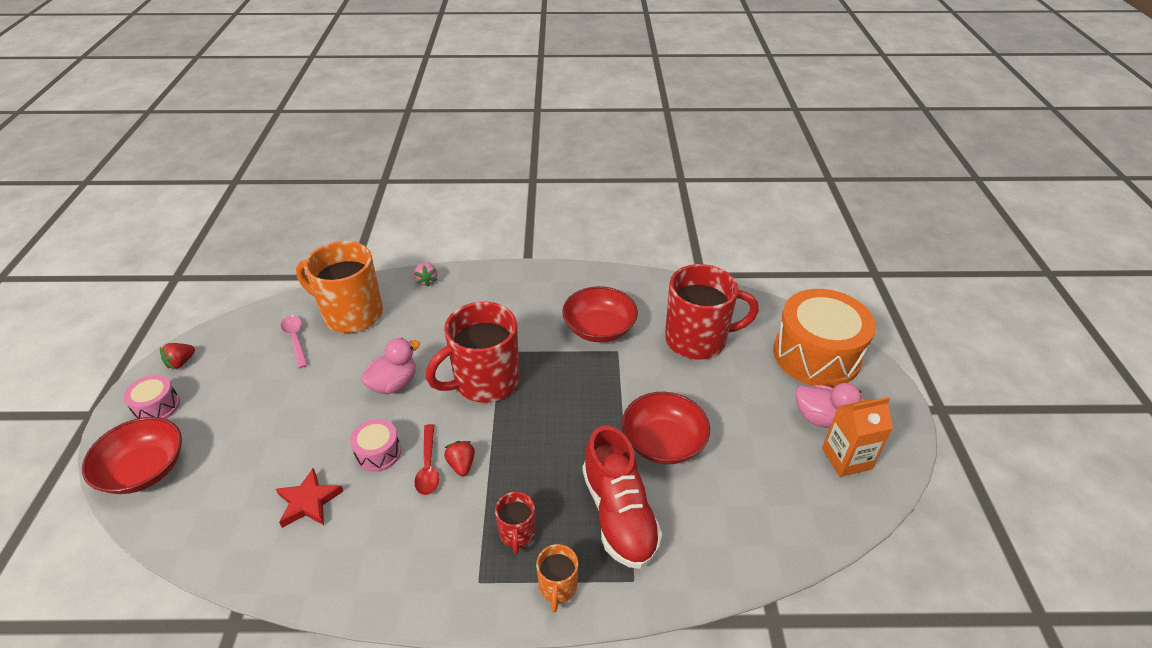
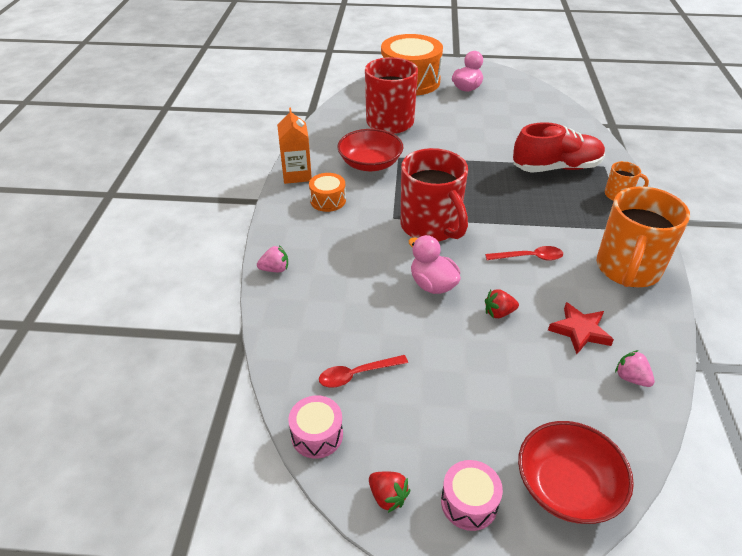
camera: 85 degrees left, 0 degrees up
(236, 539) = (631, 378): none -> pink strawberry
(295, 339) = (357, 374): pink spoon -> red spoon
(351, 314) = (320, 327): orange mug -> orange mug (627, 269)
(378, 453) = (518, 289): pink drum -> pink drum (317, 435)
(461, 465) = (525, 239): red strawberry -> red strawberry (499, 313)
(517, 533) = (582, 211): red mug -> none
(528, 302) = (328, 200): none -> orange drum
(663, 442) = (492, 145): red bowl -> none
(846, 458) = (498, 86): orange carton -> orange carton (296, 174)

